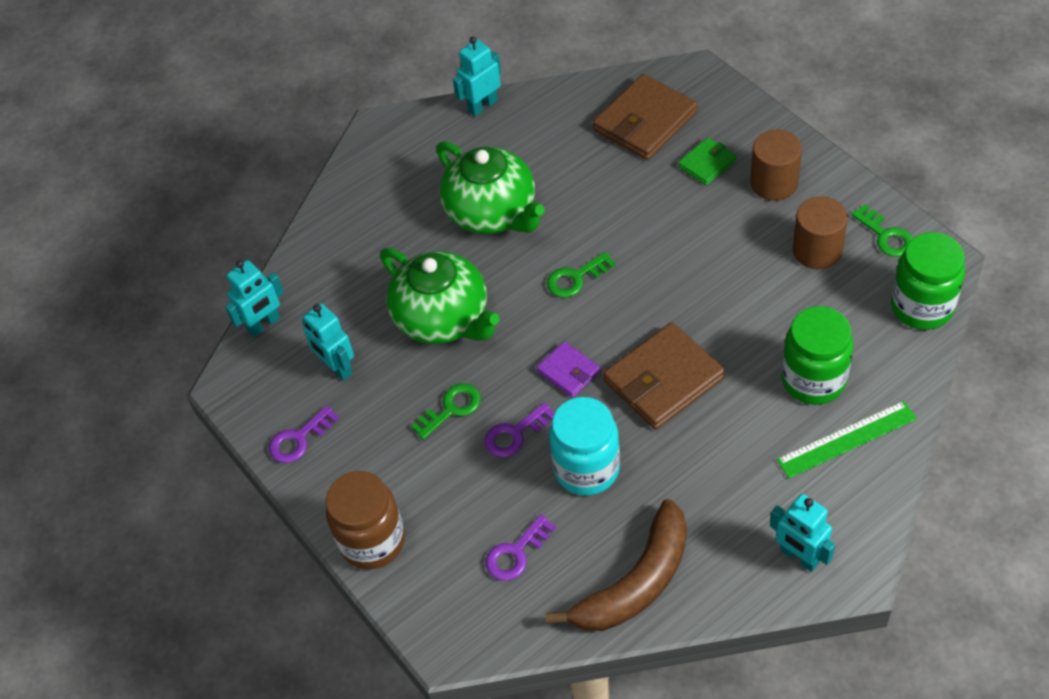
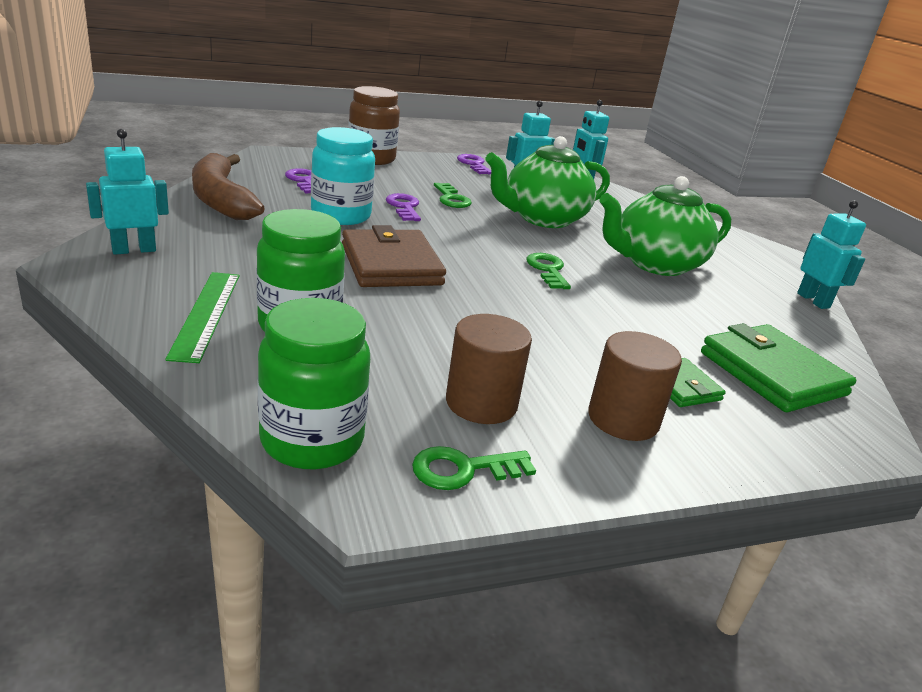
camera: 100 degrees right, 25 degrees down
(568, 371) = (443, 237): purple wallet -> none
(645, 122) = (772, 373): brown wallet -> green wallet

